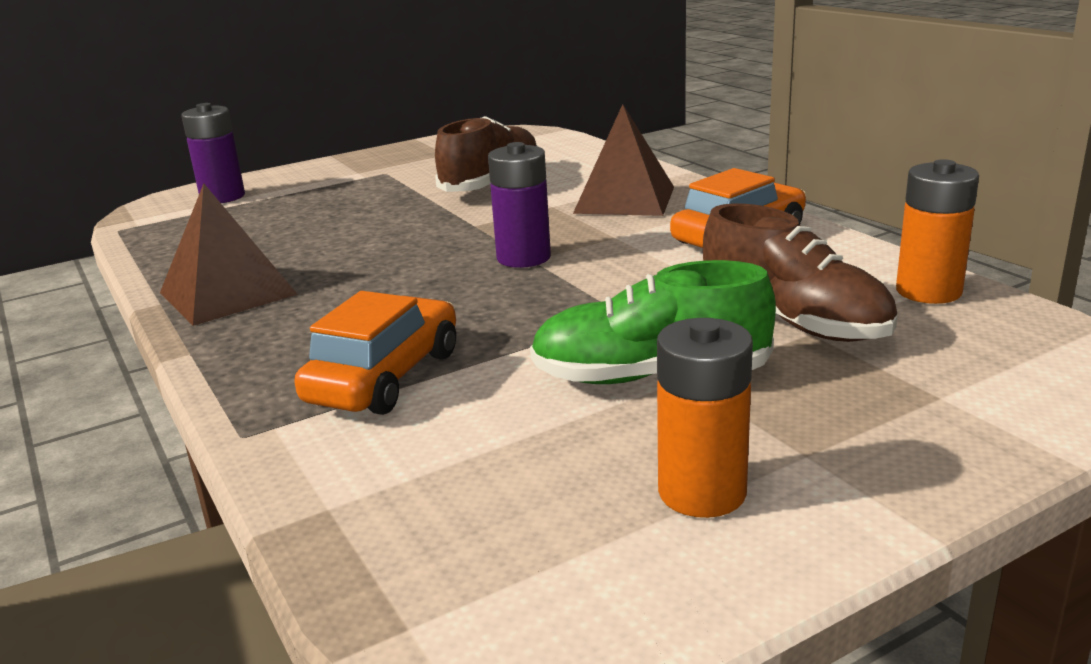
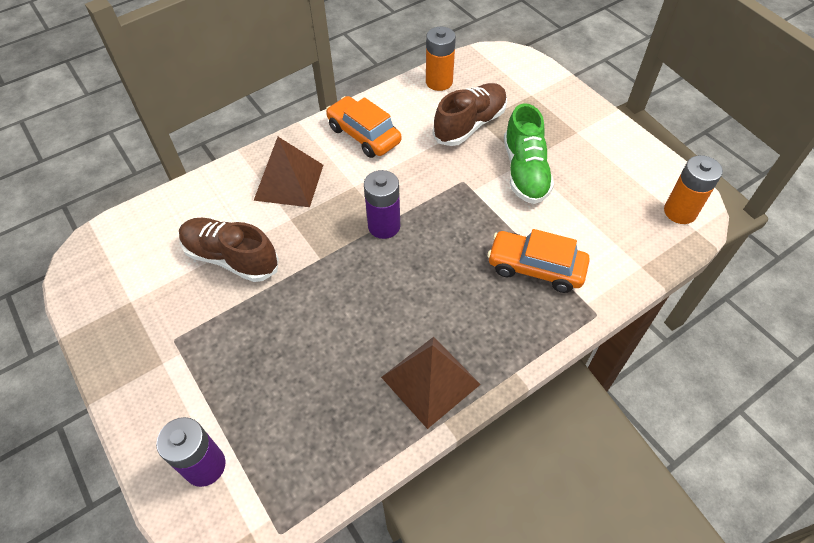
camera: 95 degrees left, 30 degrees up
(702, 492) = (606, 159): orange battery -> orange battery (680, 212)

